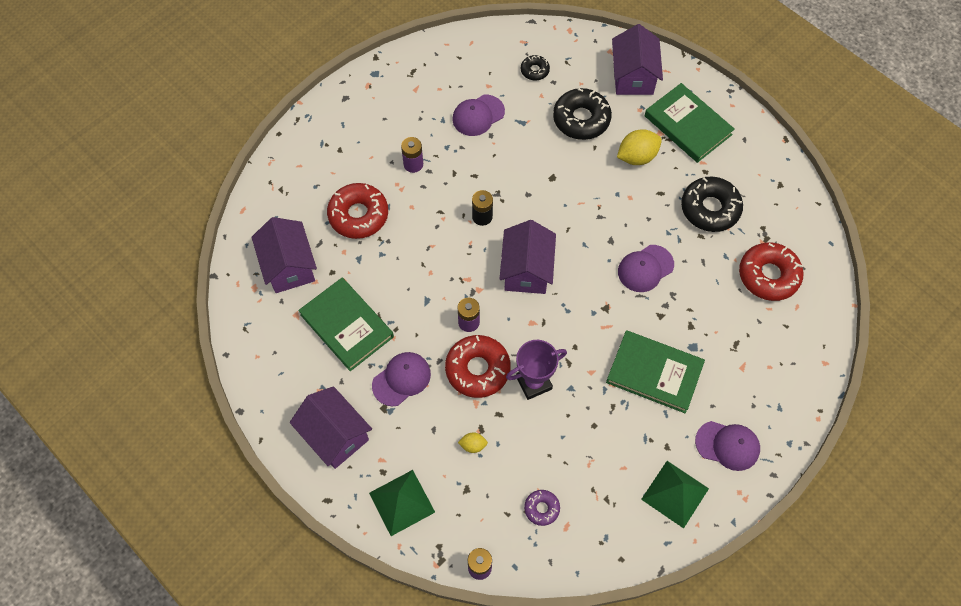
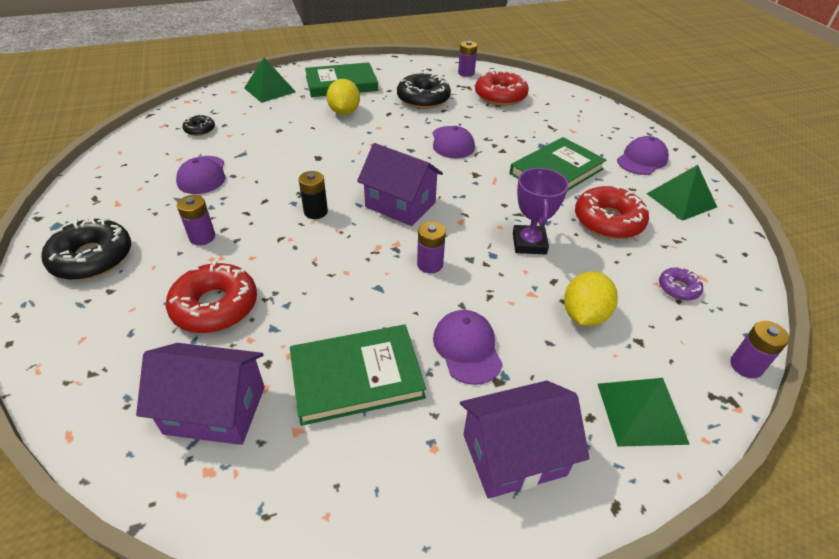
camera: 65 degrees left, 20 degrees down
(473, 445) = (584, 315): yellow lemon -> yellow lemon, size x1.93
(477, 369) = (491, 278): red donut -> red donut (608, 221)
(581, 119) = (278, 124): black donut -> black donut (92, 258)
(633, 76) = (269, 90): purple house -> green pyramid
(797, 223) = (466, 73): none -> purple battery

